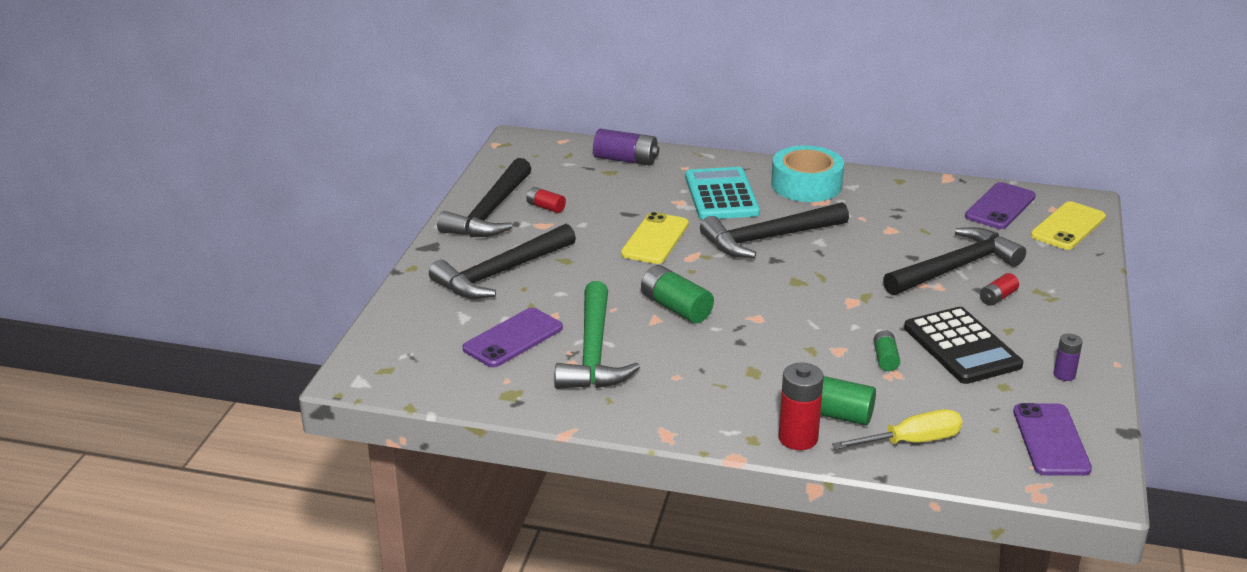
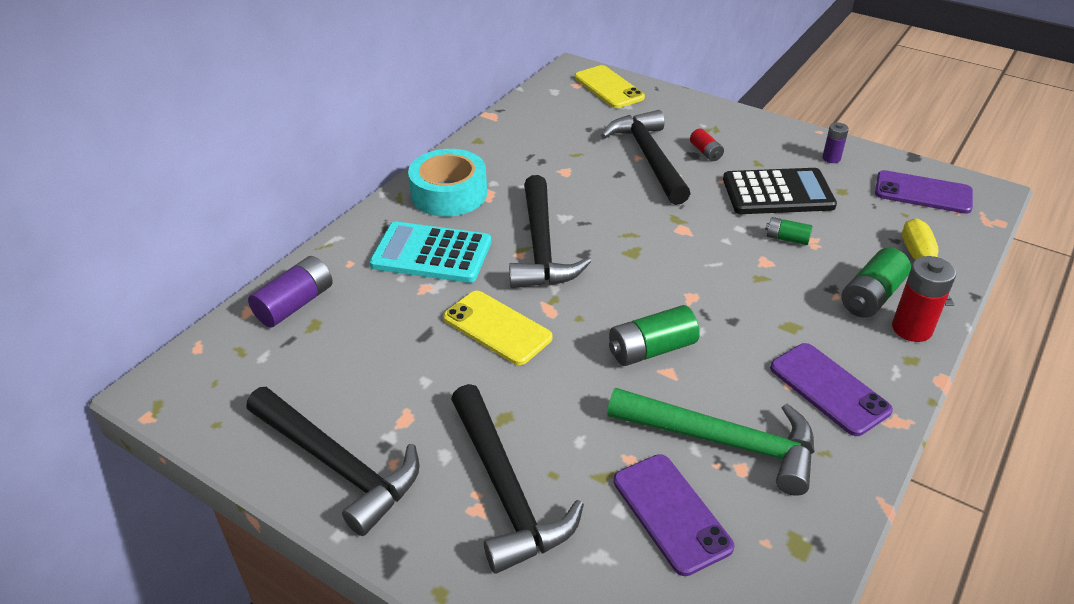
camera: 70 degrees left, 10 degrees up
(545, 207) = (362, 405): red battery -> none
(1000, 206) = (558, 106): purple phone -> purple phone (829, 389)

